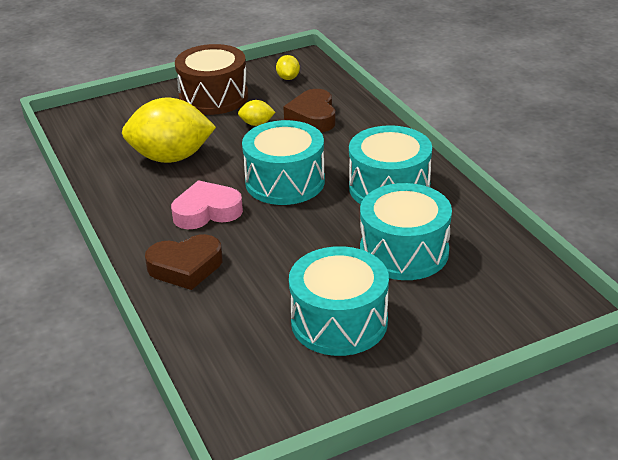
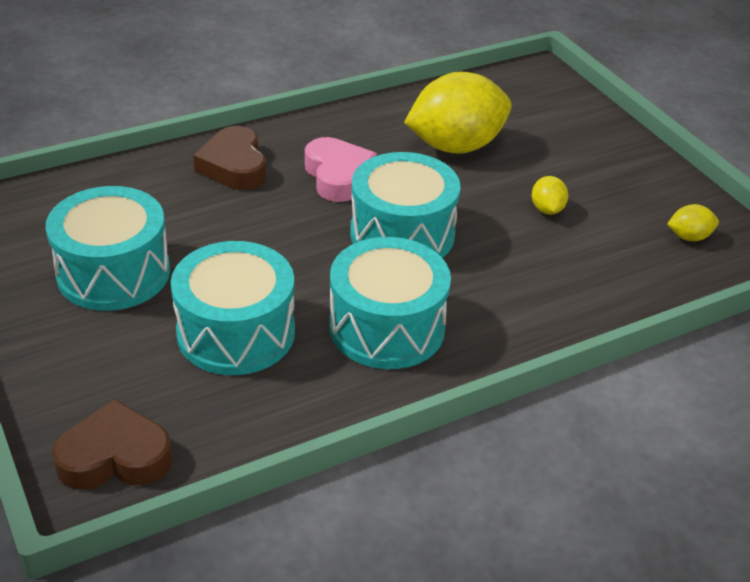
camera: 85 degrees right, 5 degrees up
(171, 157) = (455, 146): yellow lemon -> yellow lemon turned 75 degrees clockwise
(213, 97) = (613, 172): brown drum -> none
(313, 117) = (576, 260): brown heart -> brown heart (115, 457)

